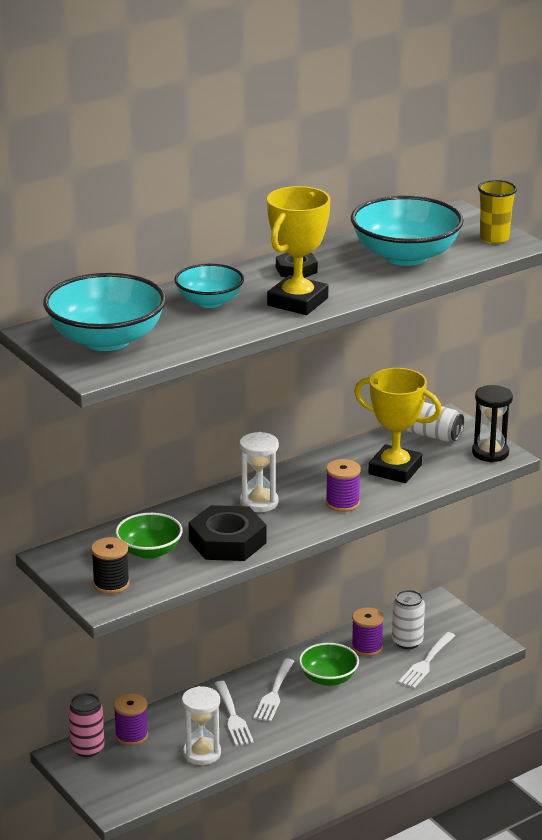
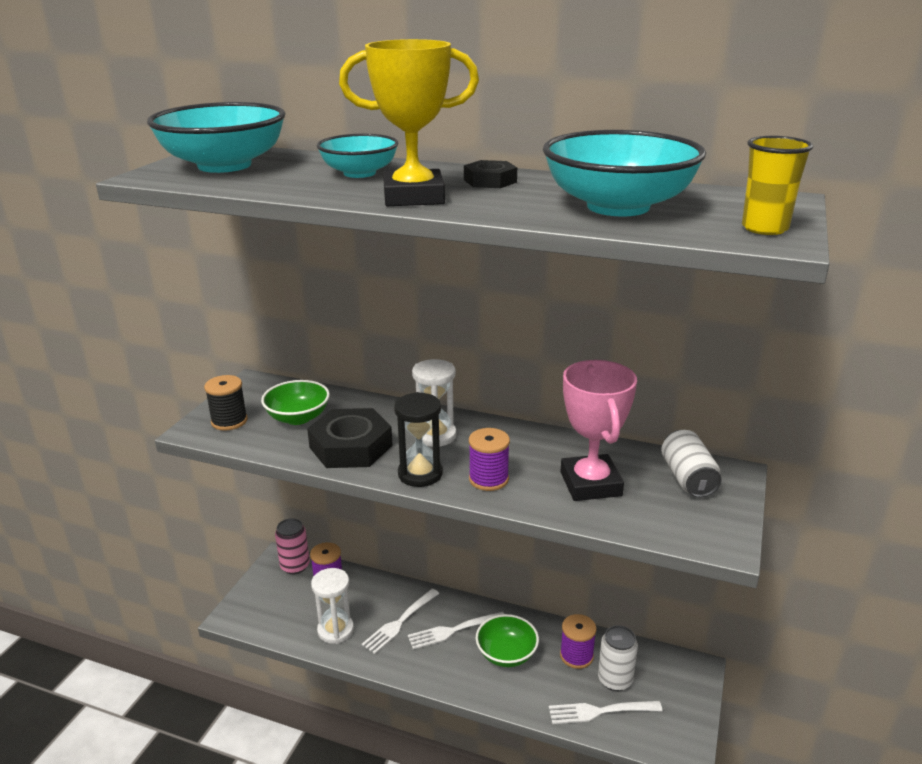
camera: 55 degrees right, 0 degrees up
(395, 469) = (590, 484): yellow trophy -> pink trophy
(490, 453) = (713, 531): black hourglass -> black hourglass (420, 474)

